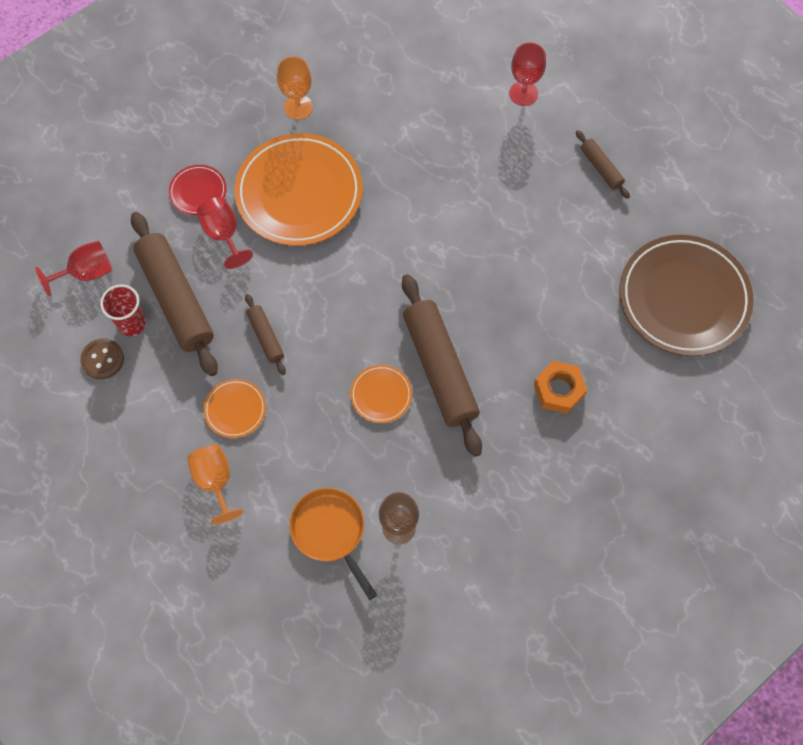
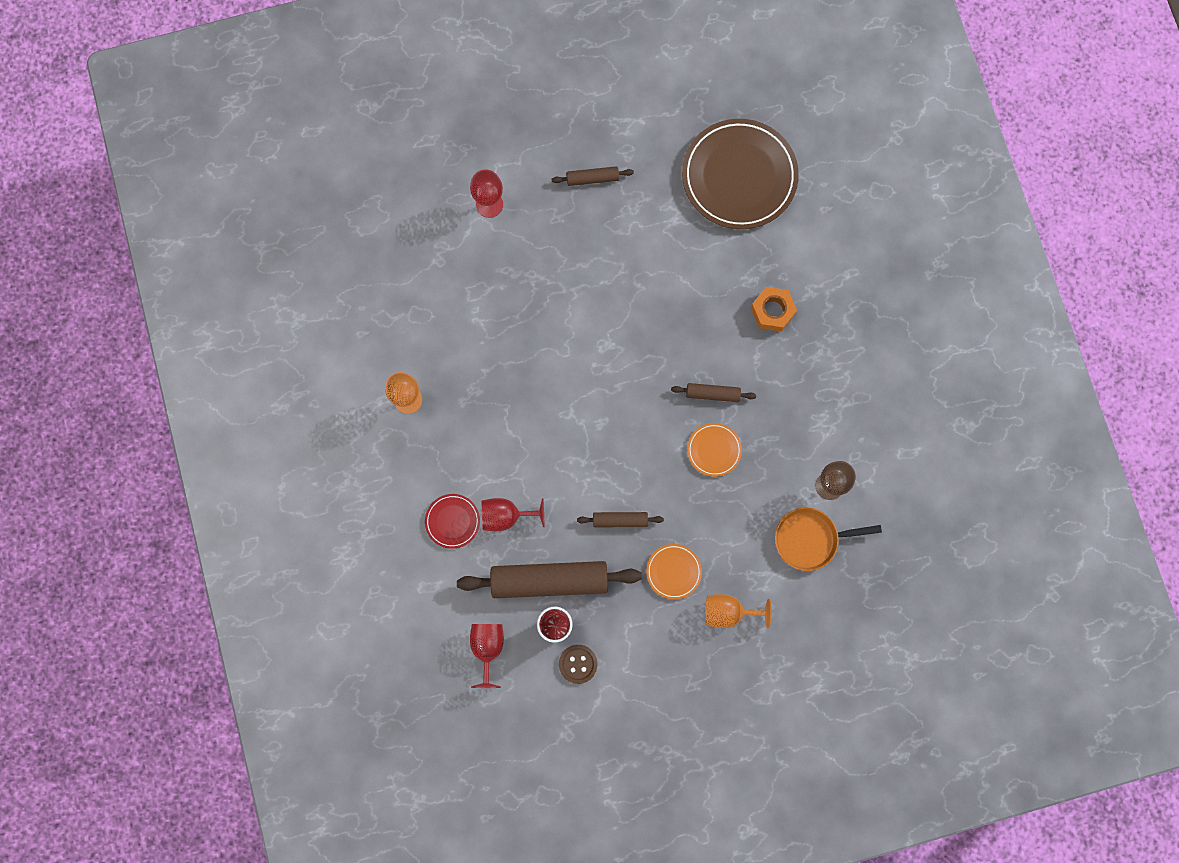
camera: 65 degrees left, 10 degrees up
(299, 193) = (496, 436): orange plate -> none
(439, 369) = (712, 394): brown rolling pin -> brown rolling pin, size x0.48

